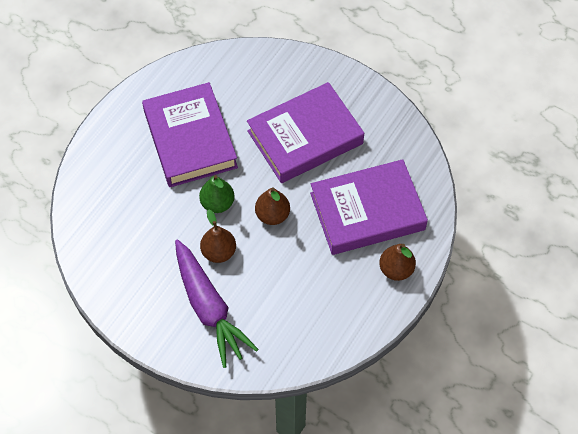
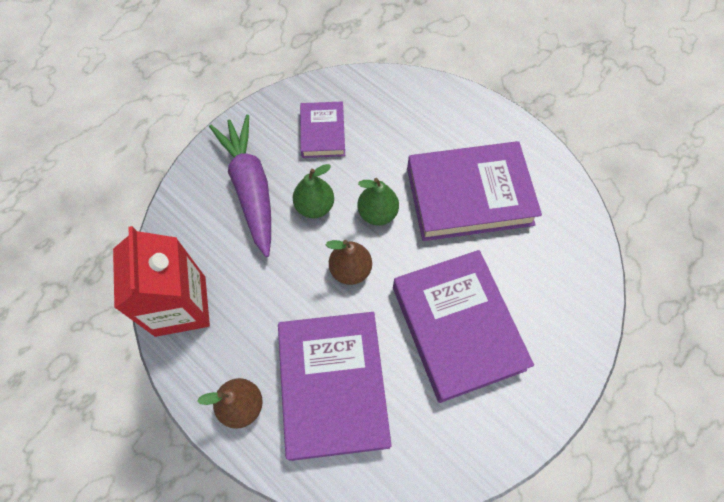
camera: 100 degrees right, 5 degrees up
(141, 260) = (322, 133): none -> purple book
(209, 307) = (250, 188): purple carrot -> purple carrot turned 90 degrees clockwise
(219, 252) = (314, 206): brown pear -> green pear
(328, 335) = (180, 306): none -> red carton

